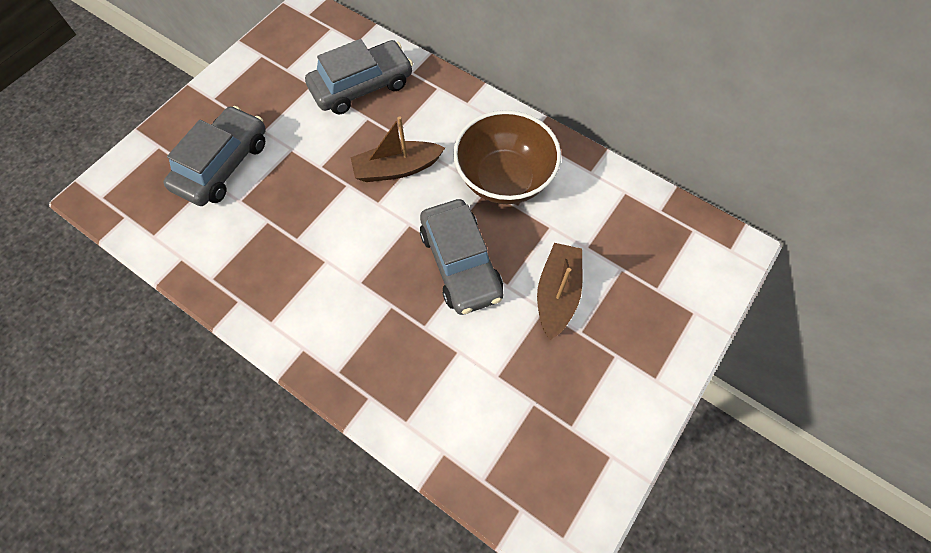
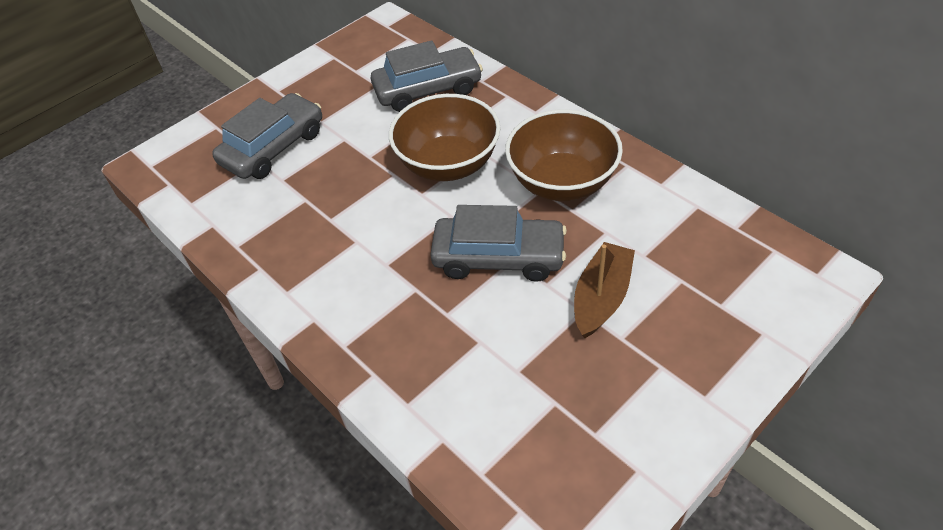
camera: 15 degrees right, 15 degrees down
(397, 168) = (448, 164): brown boat -> brown bowl
(460, 263) = (498, 257): grey car -> grey car turned 75 degrees counterclockwise

